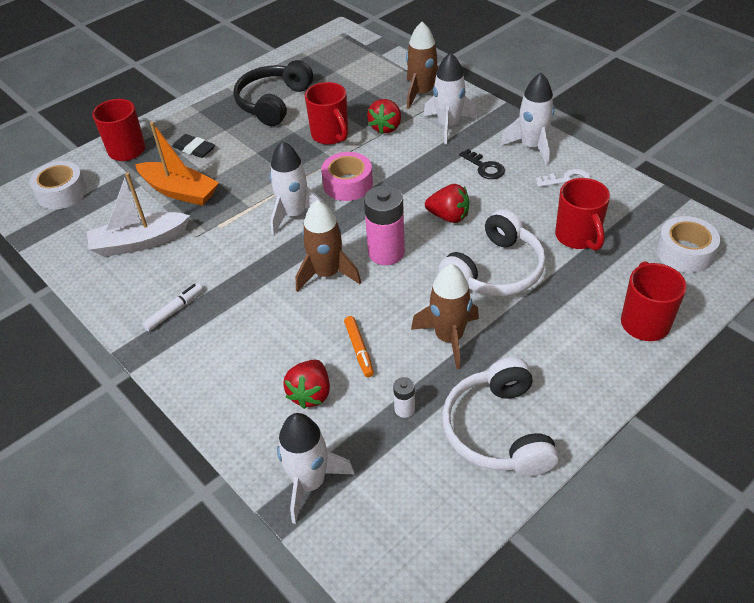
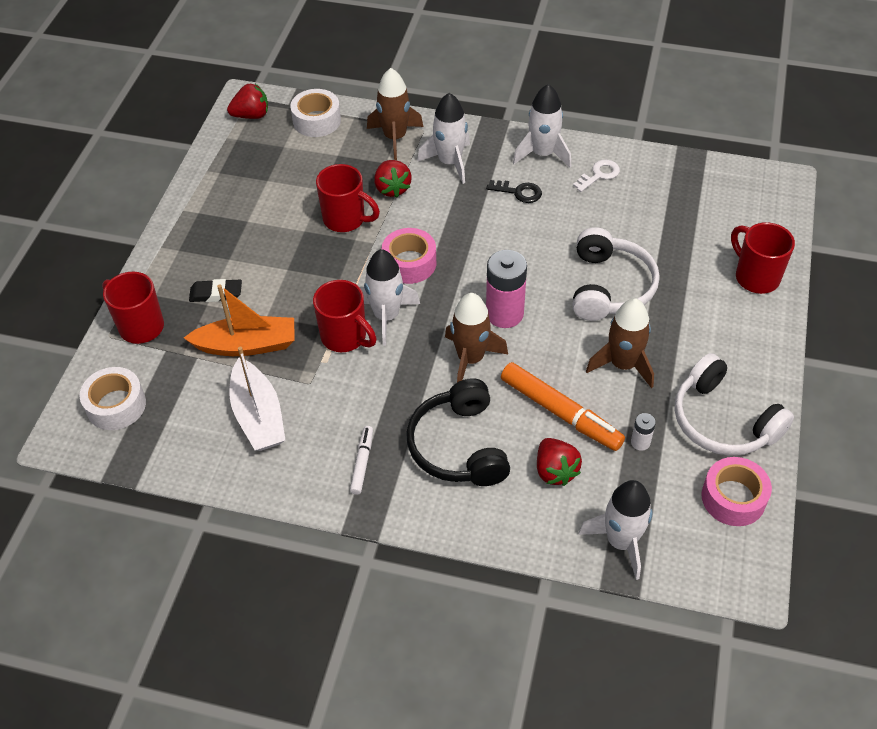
camera: 35 degrees left, 5 degrees up
(139, 242) = (258, 416): white boat -> white boat turned 60 degrees counterclockwise
(274, 102) = (252, 207): black headphones -> black headphones (459, 446)
(359, 349) = (560, 412): orange marker -> orange marker, size x1.90
(445, 504) = (733, 498): none -> pink tape
(448, 216) = (528, 254): red strawberry -> red strawberry (251, 115)
(578, 237) = (650, 225): red mug -> red mug (345, 337)
(684, 252) = (739, 202): white tape -> white tape (317, 120)

